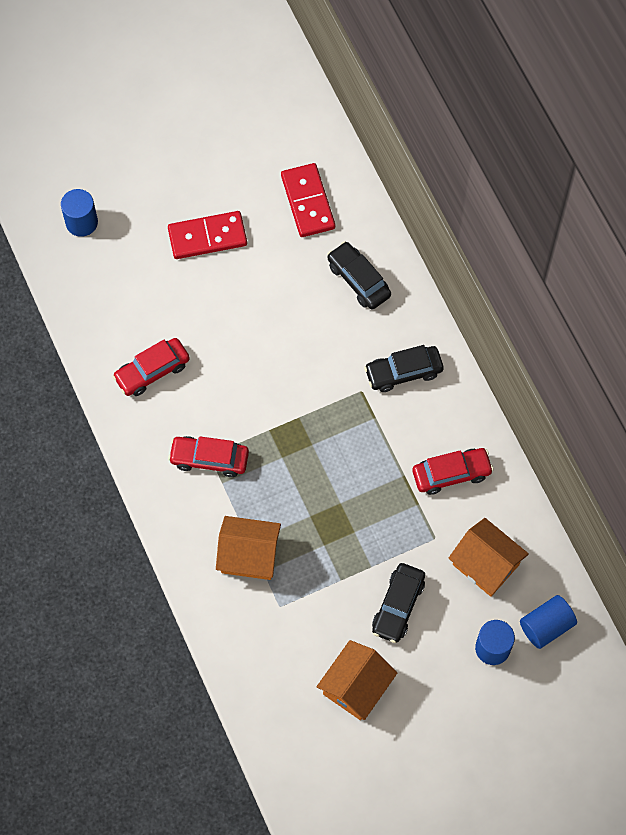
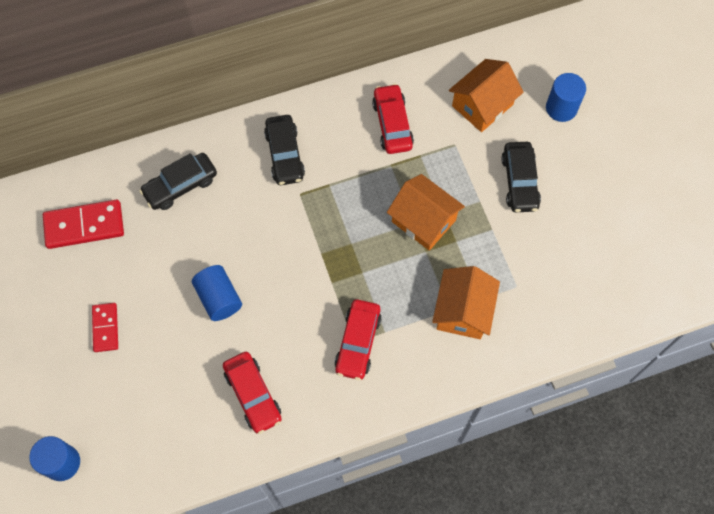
camera: 85 degrees left, 0 degrees up
(207, 237) = (105, 328): red domino -> red domino, size x0.61
(356, 686) = (597, 224): orange house -> orange house (423, 221)
(398, 606) = (519, 181): black car -> black car turned 60 degrees clockwise
(546, 626) = (542, 64): blue cylinder -> blue cylinder (219, 298)

